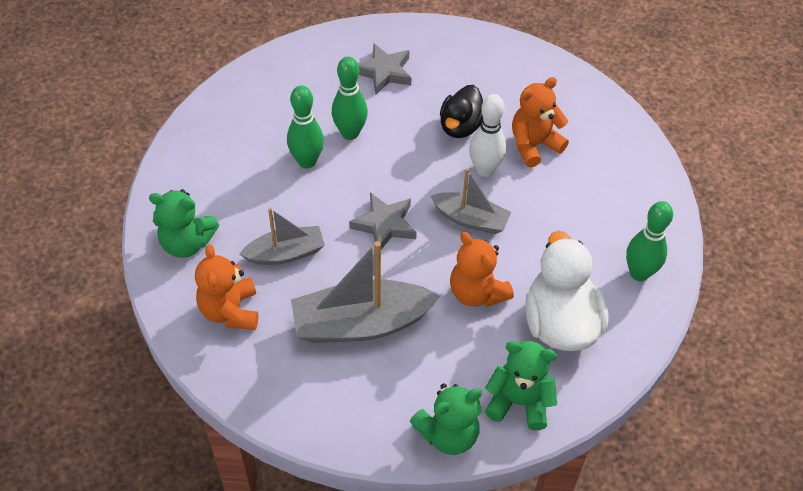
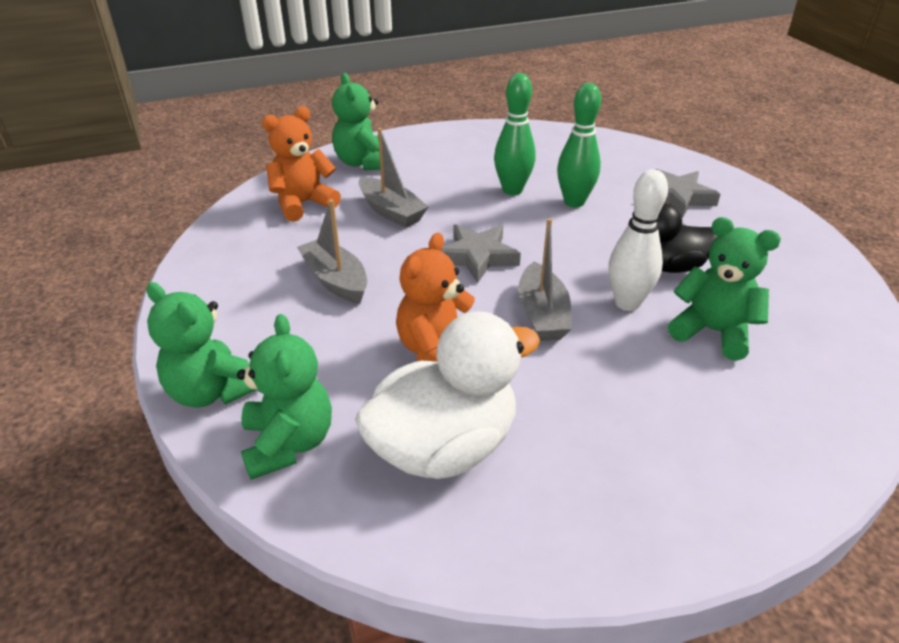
camera: 65 degrees right, 15 degrees down
(361, 323) = (335, 280): grey boat -> grey boat, size x0.60
(534, 145) = (712, 331): orange teddy bear -> green teddy bear
(639, 273) = (603, 514): green bowling pin -> none

